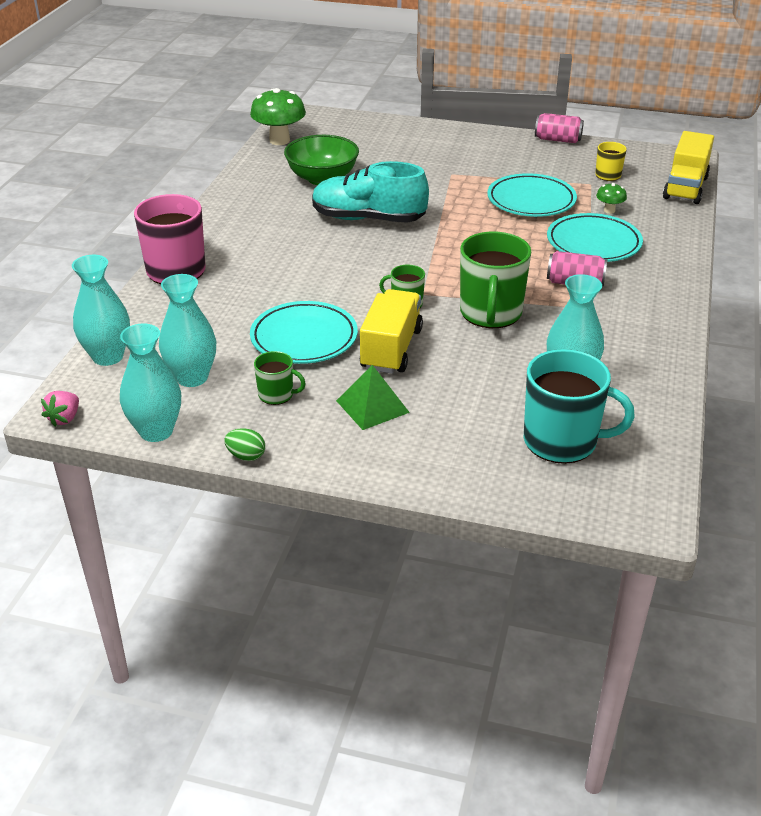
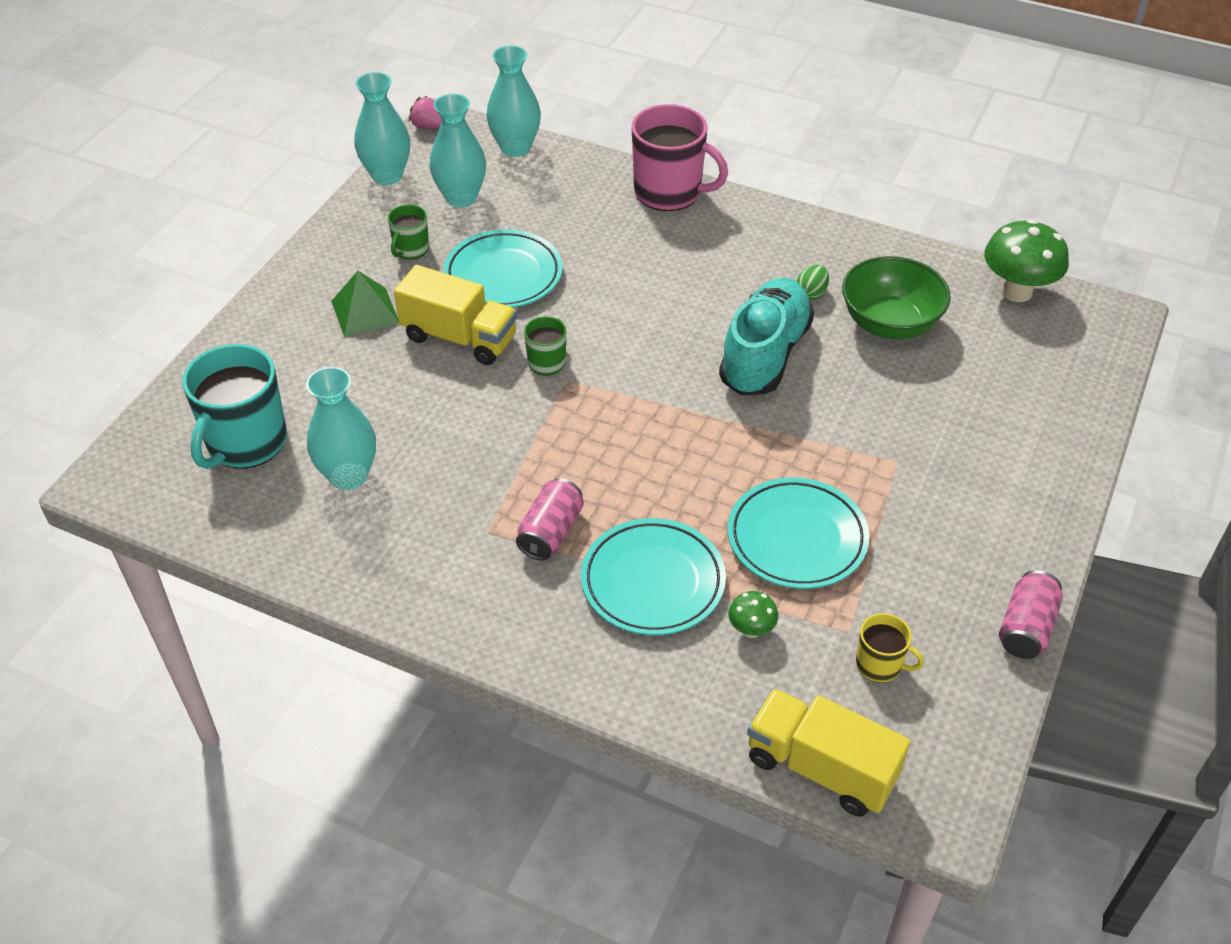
camera: 100 degrees right, 10 degrees up
(246, 456) = (327, 225): green egg -> green egg (811, 294)
(490, 313) = (504, 433): green mug -> none

